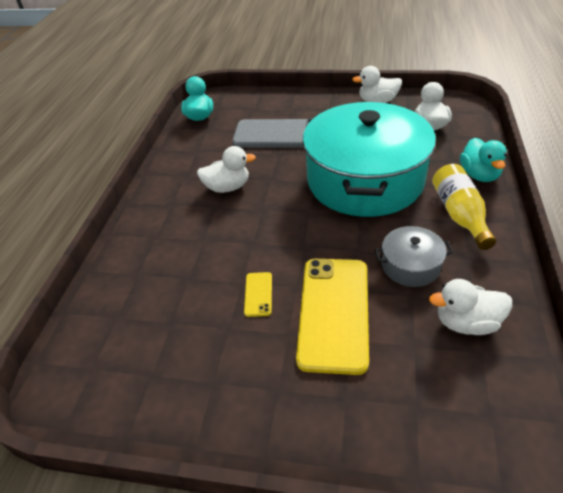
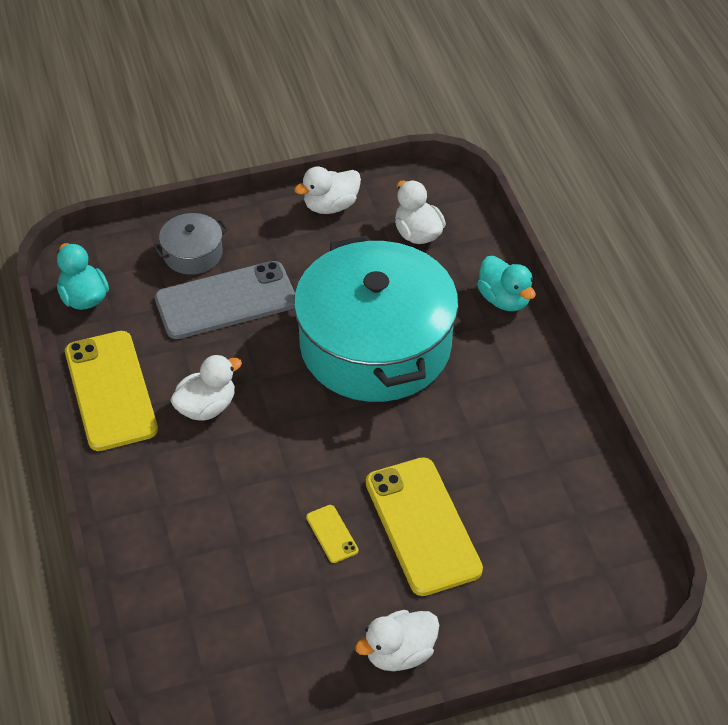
camera: 30 degrees left, 5 degrees up
(177, 164) = (110, 390): none -> yellow phone
(410, 265) = (476, 445): grey pot -> grey pot (193, 254)
(459, 215) = (502, 363): yellow bottle -> none
(466, 323) = (553, 491): white duck -> white duck (399, 653)

